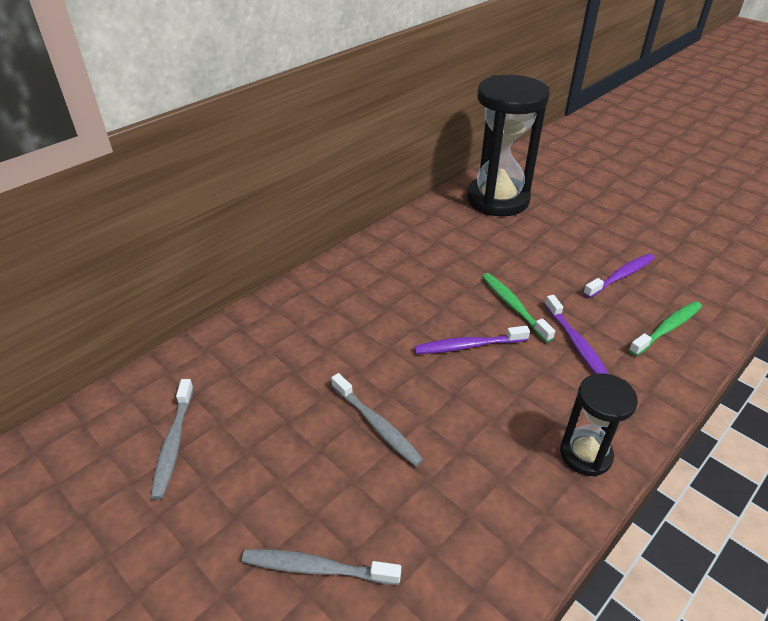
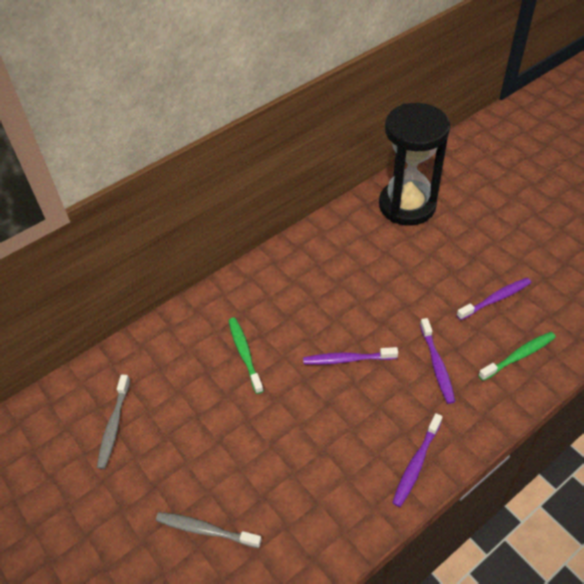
camera: 10 degrees right, 10 degrees up
(377, 425) = (263, 424): grey toothbrush -> none
(513, 306) = (393, 324): green toothbrush -> green toothbrush (244, 354)
(585, 454) = (416, 464): black hourglass -> purple toothbrush

